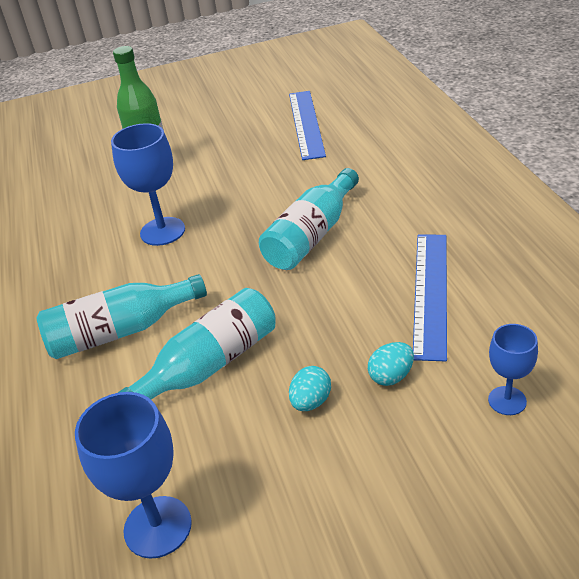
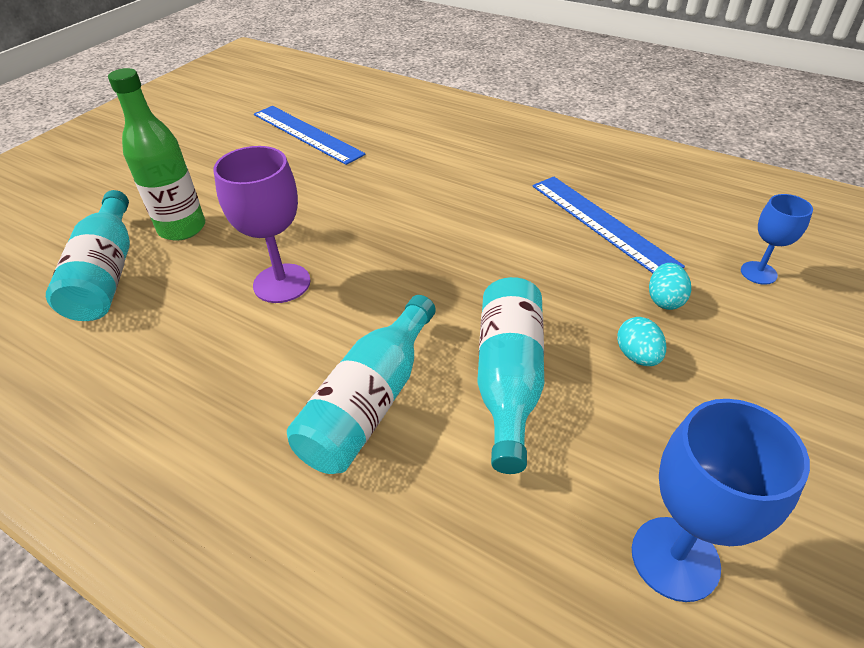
camera: 45 degrees left, 5 degrees up
(162, 231) = (282, 283): blue goblet -> purple goblet
(311, 236) = (444, 222): turquoise bottle -> turquoise bottle (106, 274)

